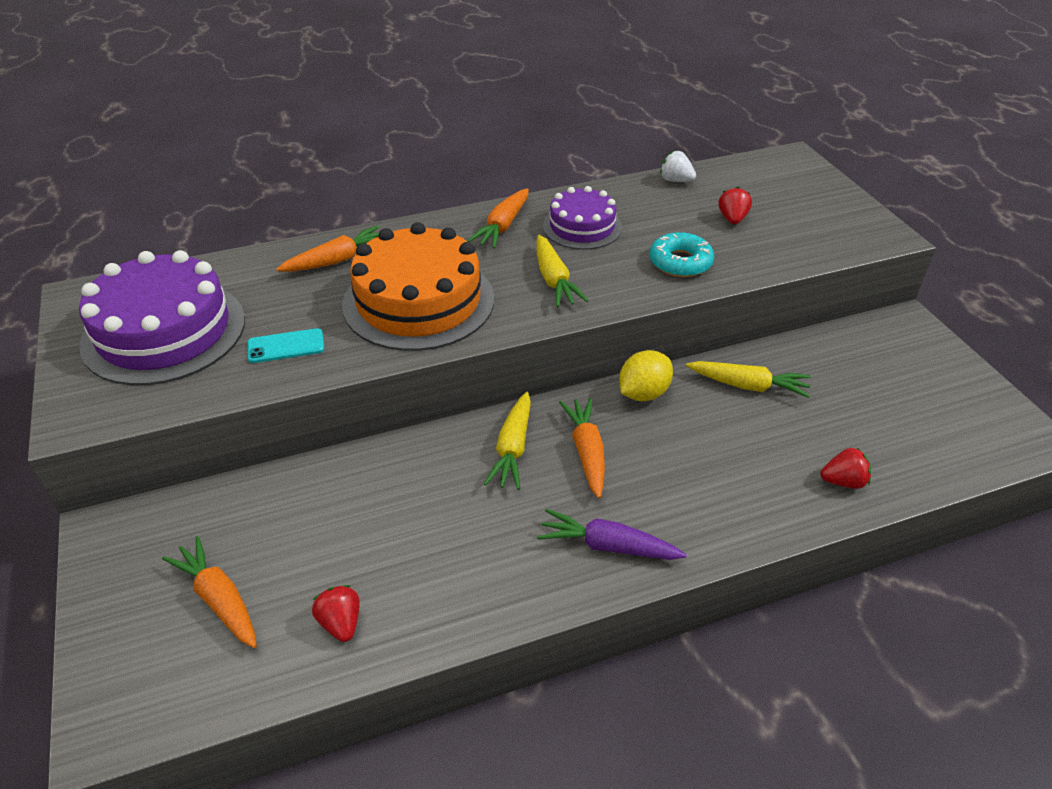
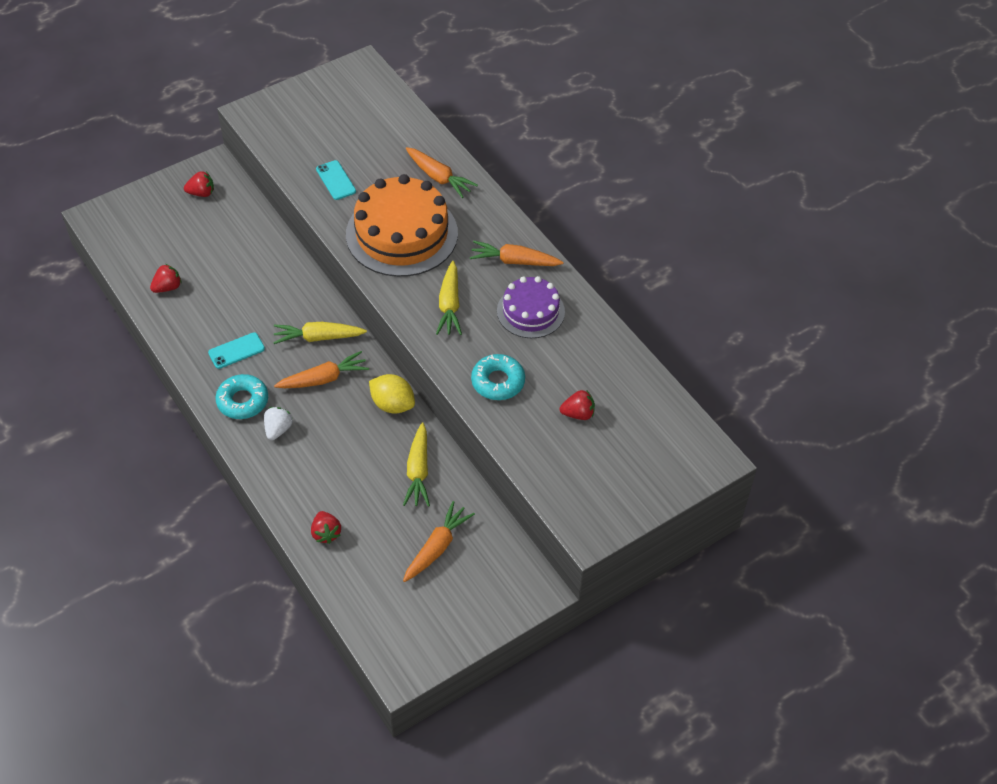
camera: 75 degrees right, 10 degrees up
(154, 553) = (201, 193): none -> red strawberry
(164, 331) = (336, 119): purple cake -> none
(219, 599) = (176, 231): orange carrot -> orange carrot (437, 547)
(508, 543) = (236, 351): none -> turquoise phone
(554, 280) = (449, 305): yellow carrot -> yellow carrot turned 60 degrees counterclockwise
(607, 546) = (242, 401): purple carrot -> turquoise donut
(675, 180) = (632, 367): white strawberry -> white strawberry (278, 429)

